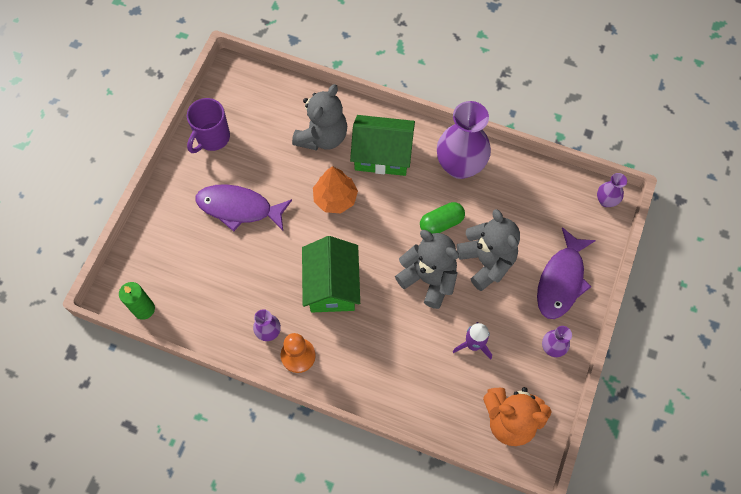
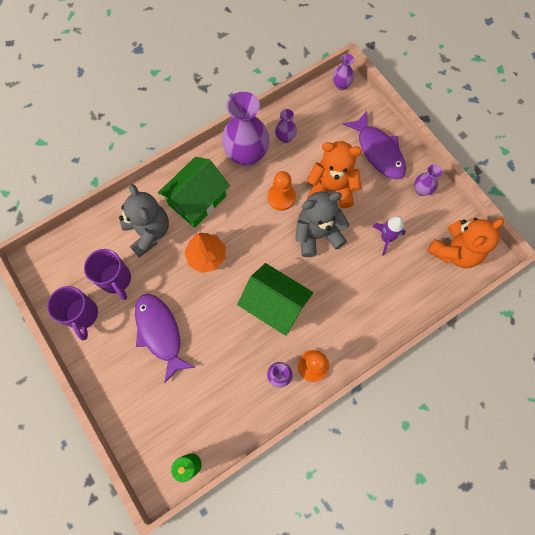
camera: 55 degrees left, 5 degrees up
(239, 208) = (160, 333): purple fish -> purple fish turned 105 degrees clockwise
(261, 141) = (116, 279): none -> purple mug
(441, 223) = (281, 197): green capsule -> orange pawn
(486, 262) = (331, 188): grey teddy bear -> orange teddy bear
(505, 187) = (285, 137): none -> purple vase

